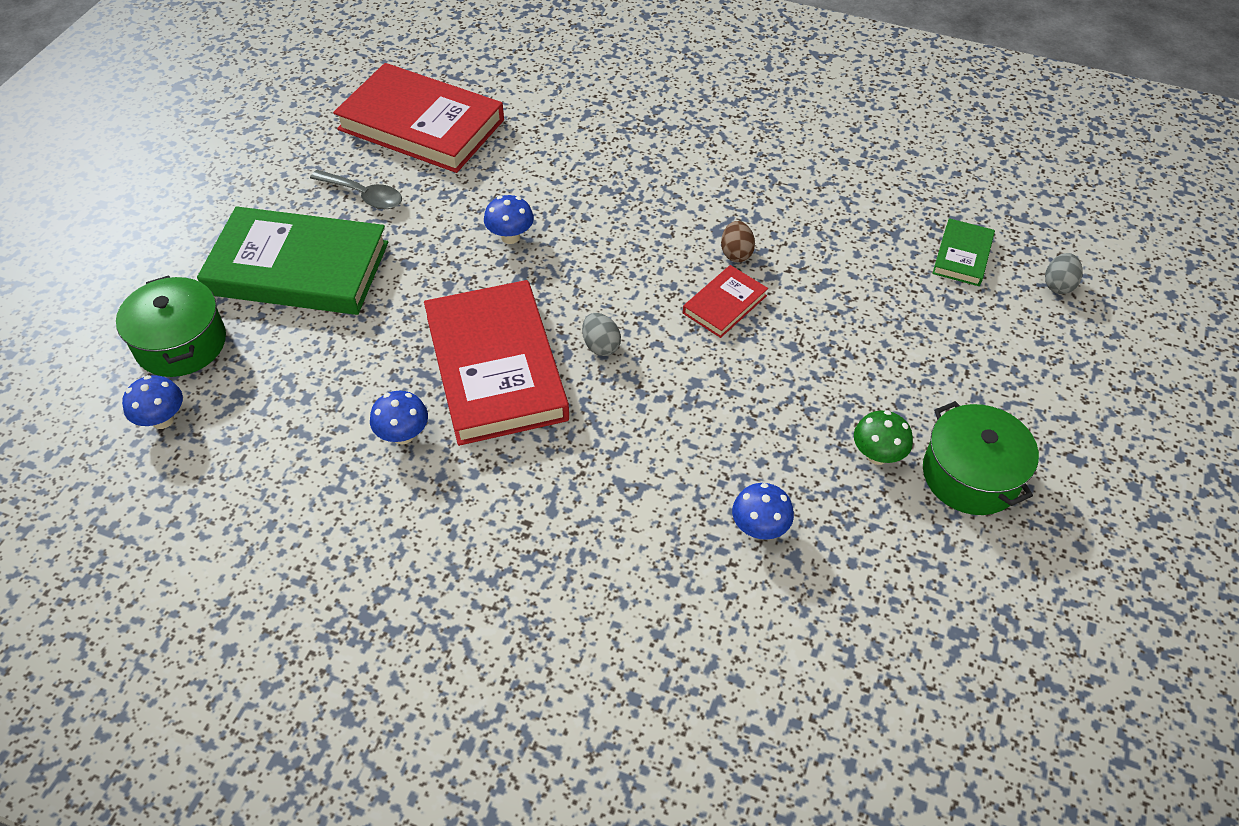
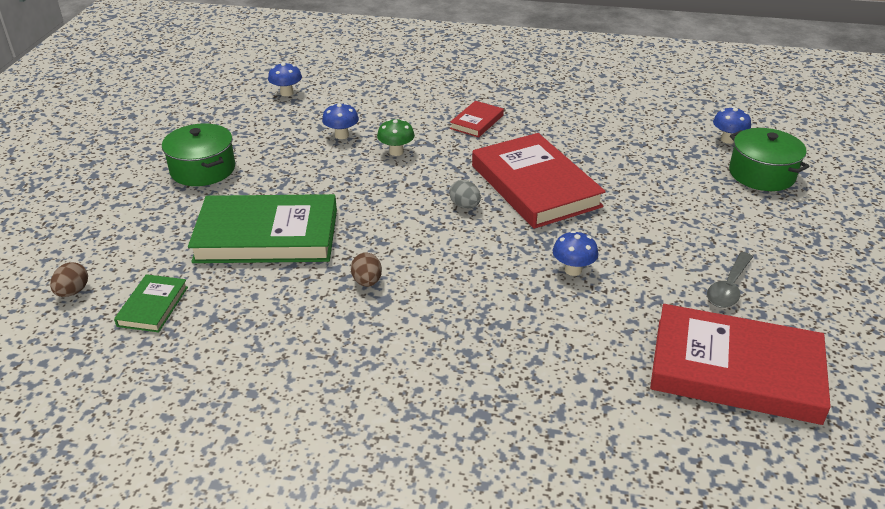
camera: 170 degrees right, 15 degrees down
(298, 268) = (729, 226): green book -> green book (267, 236)
(364, 195) = (728, 288): grey spoon -> grey spoon turned 75 degrees counterclockwise
(403, 435) = (574, 149): blue mushroom -> blue mushroom (287, 93)
(724, 304) = (373, 242): red book -> red book (476, 122)
(877, 455) = (263, 172): green mushroom -> green mushroom (396, 152)
(1058, 285) = (73, 292): grey egg -> brown egg

